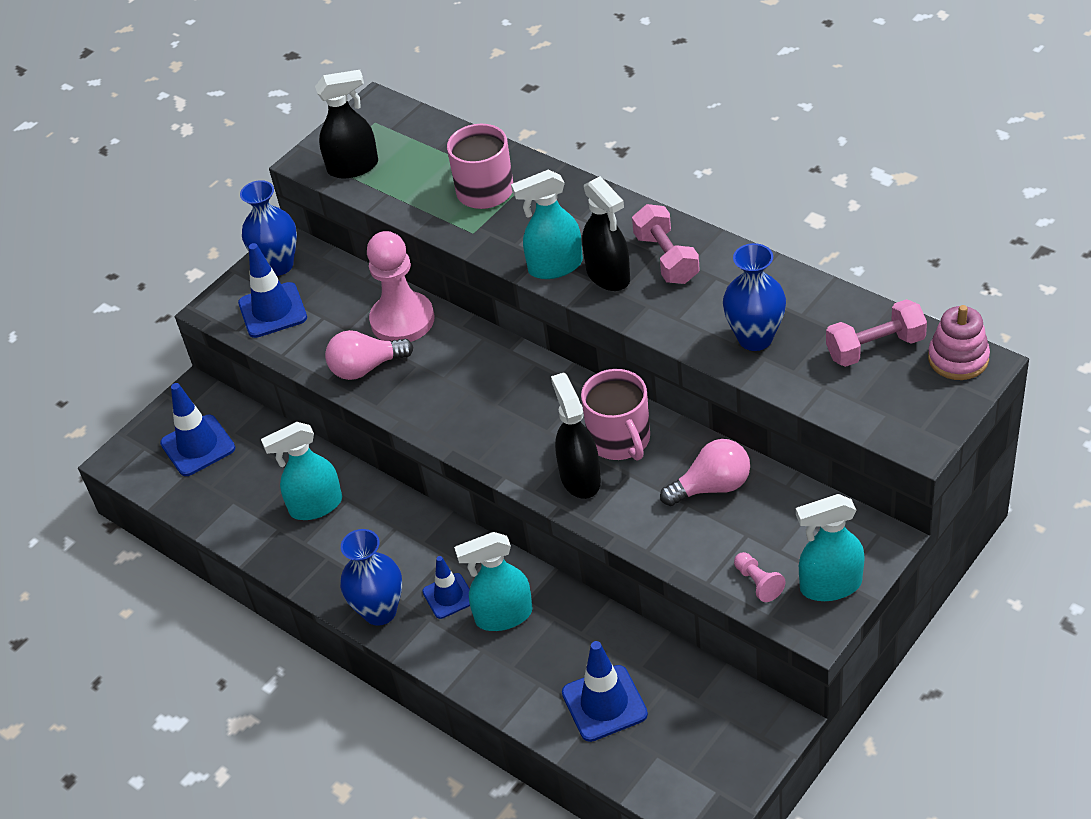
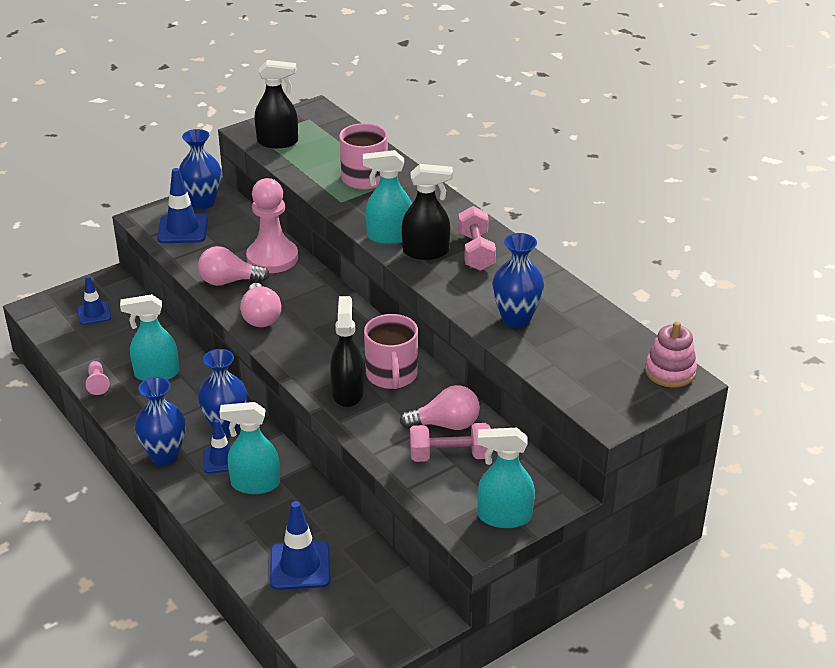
camera: 10 degrees right, 10 degrees down
(198, 446) = (94, 313): blue traffic cone -> blue traffic cone, size x0.65
(428, 406) = (261, 317): none -> pink light bulb
(433, 551) = (226, 427): none -> blue vase
(608, 275) = (426, 252): black spray bottle -> black spray bottle turned 75 degrees counterclockwise
(758, 583) = (447, 499): pink pawn -> pink pawn (97, 383)
(875, 348) = (607, 348): pink dumbbell -> pink dumbbell (450, 456)

